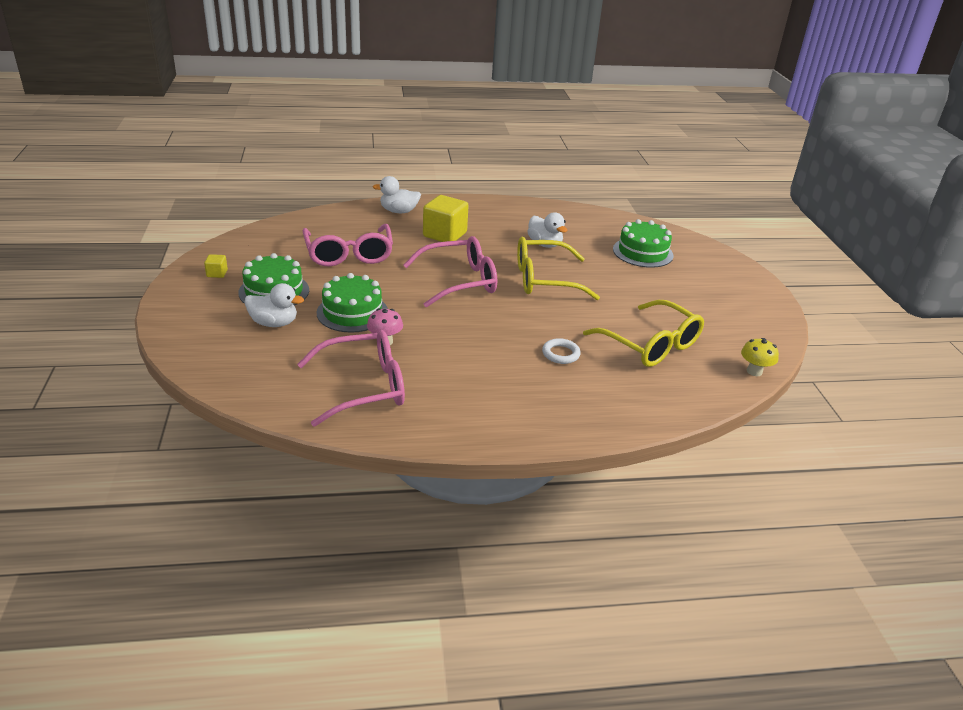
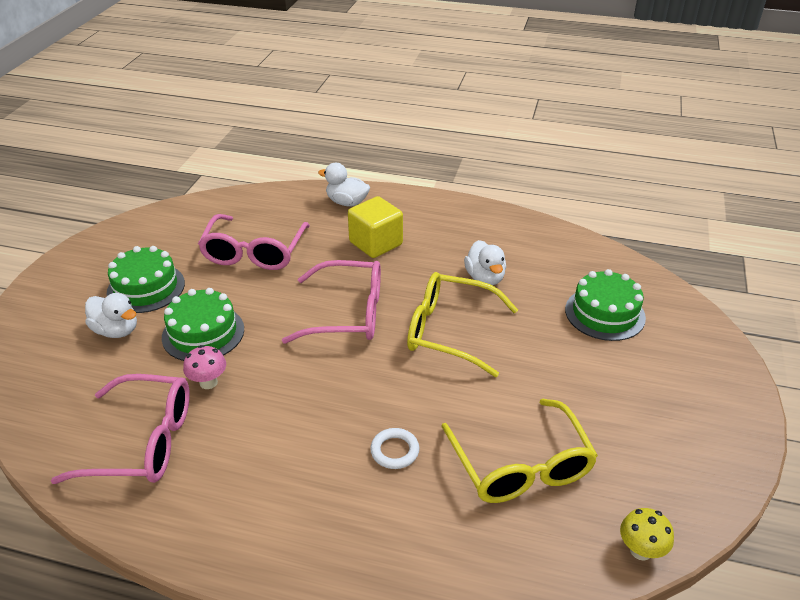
camera: 25 degrees right, 5 degrees up
(217, 273) = (109, 254): yellow cube -> none

